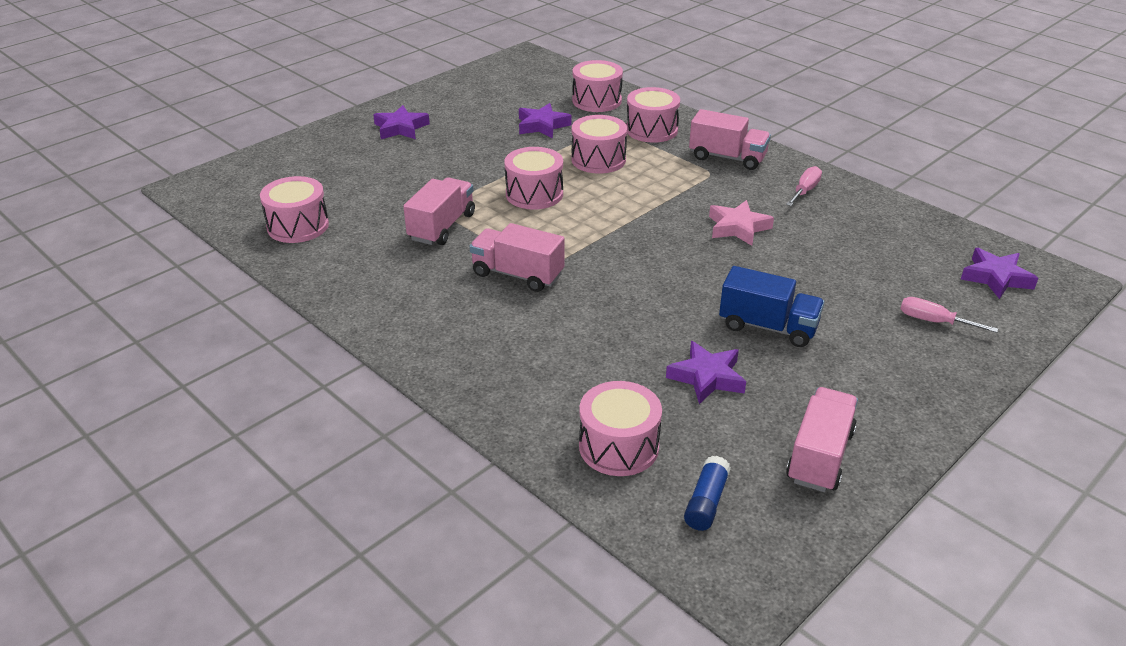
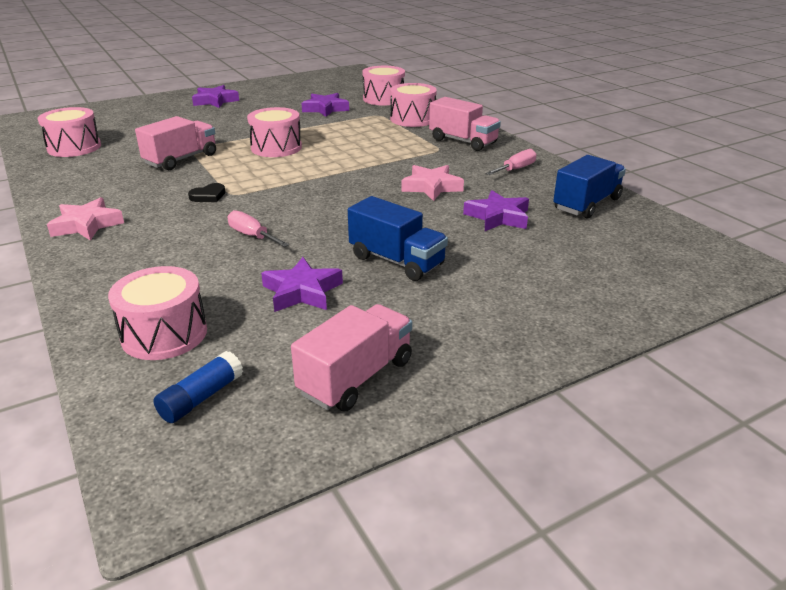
camera: 15 degrees right, 5 degrees down
(421, 334) = (87, 225): none -> pink star
(517, 274) = (208, 196): pink truck -> black heart
(598, 160) = (350, 132): pink drum -> none
(898, 228) = (587, 204): none -> blue truck
(933, 321) = (571, 279): pink screwdriver -> pink screwdriver (252, 236)
(996, 278) = (665, 253): purple star -> purple star (498, 217)

